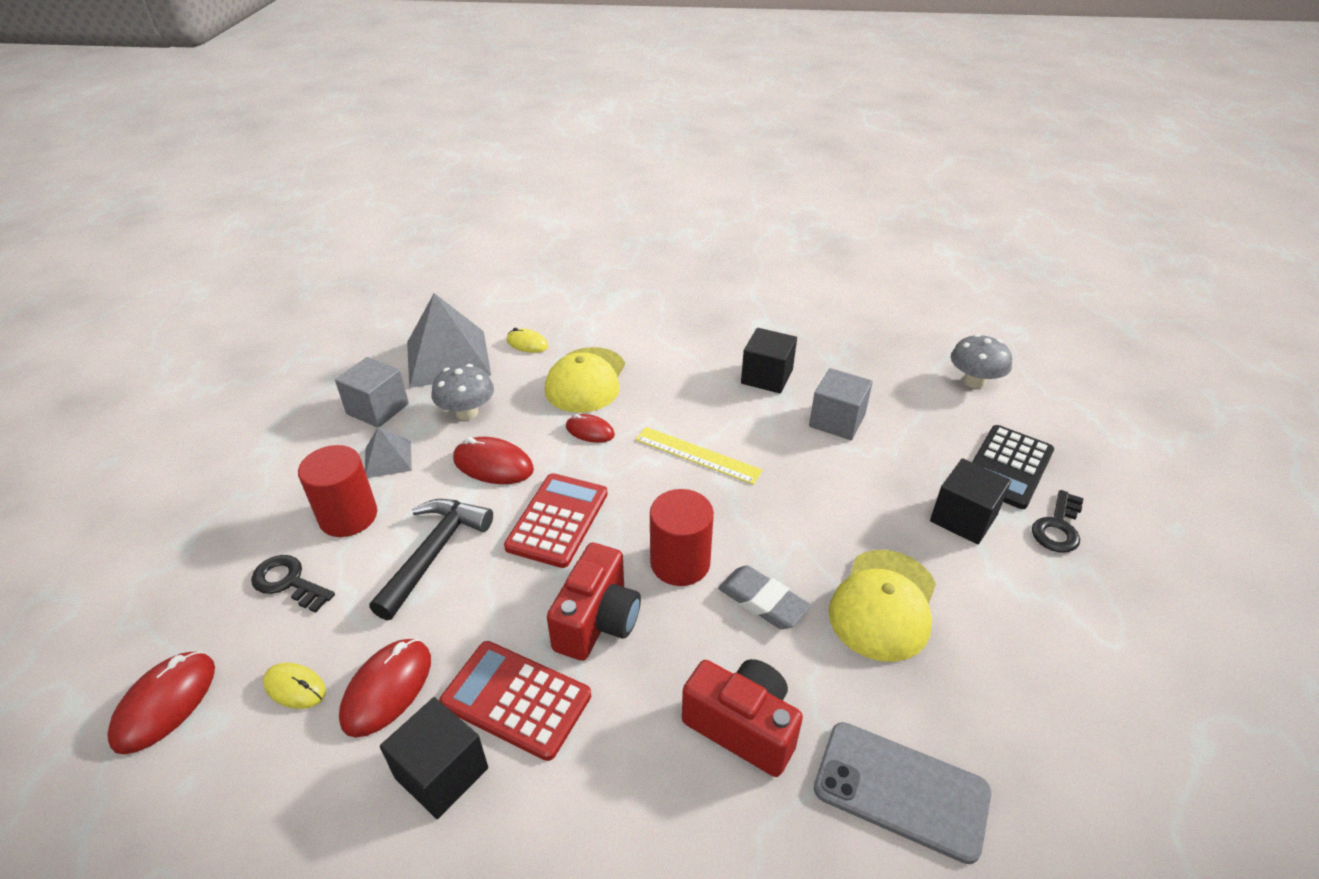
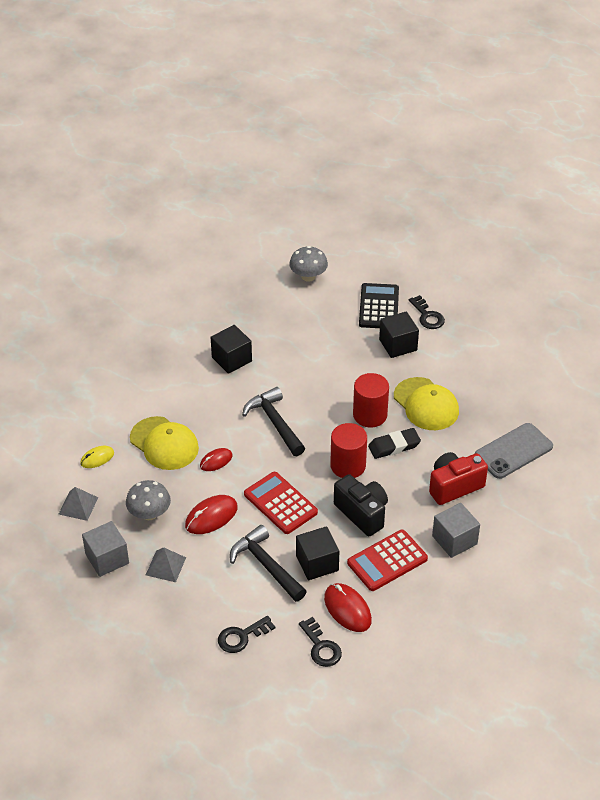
camera: 60 degrees left, 5 degrees up
(165, 703) = (295, 704): red mouse -> none
(295, 687) = (321, 647): yellow mouse -> black key
(348, 516) = (205, 597): red cylinder -> red cylinder (370, 415)
(441, 773) = (408, 600): black cube -> black cube (317, 563)
(448, 358) = (78, 505): grey pyramid -> grey pyramid, size x0.50
(597, 621) = (362, 513): red camera -> black camera
(697, 455) = (274, 422): yellow ruler -> black hammer
(762, 601) = (394, 446): grey eraser -> black eraser
(837, 421) = (294, 350): grey cube -> grey cube (454, 540)
(1007, 467) = (379, 307): black calculator -> black calculator turned 150 degrees counterclockwise

